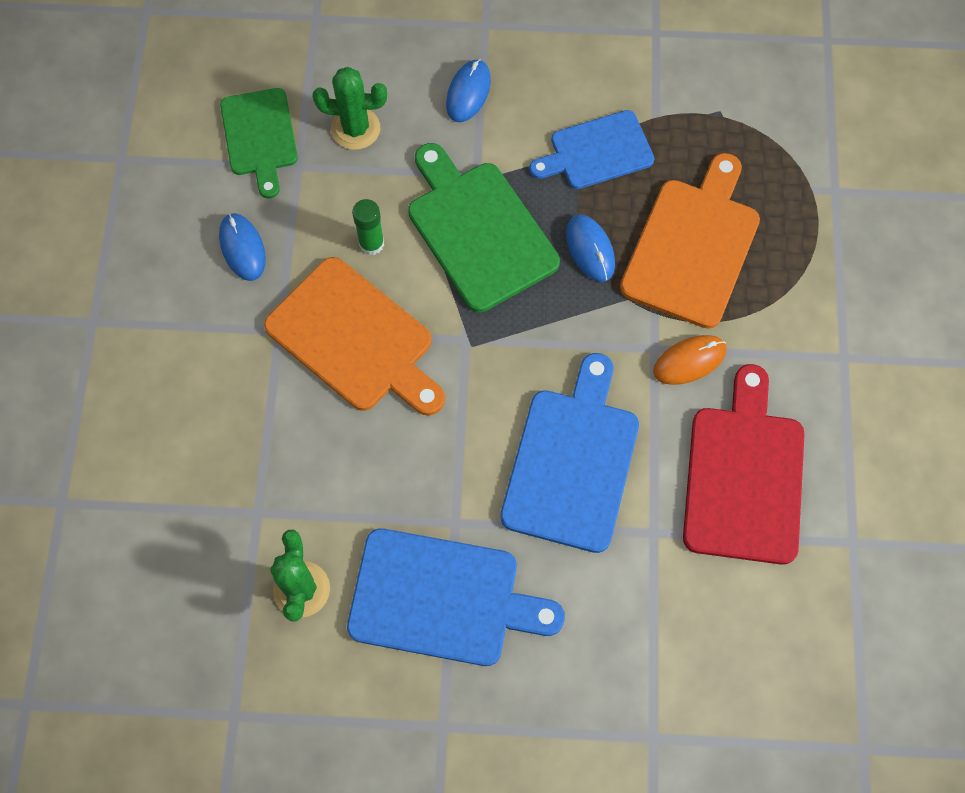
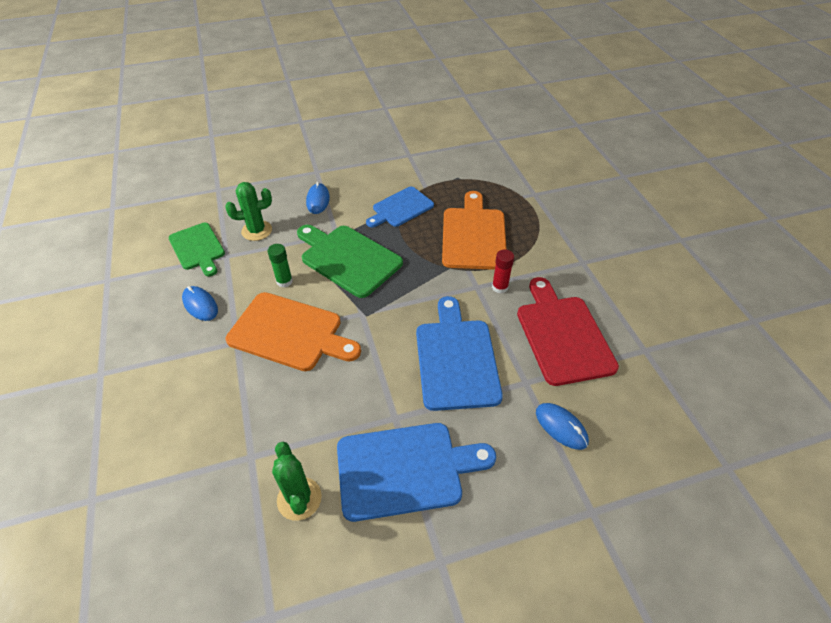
camera: 20 degrees left, 20 degrees down
(590, 249) = (417, 251): blue mouse -> blue mouse (561, 427)
(689, 361) = (500, 287): orange mouse -> red glue stick

